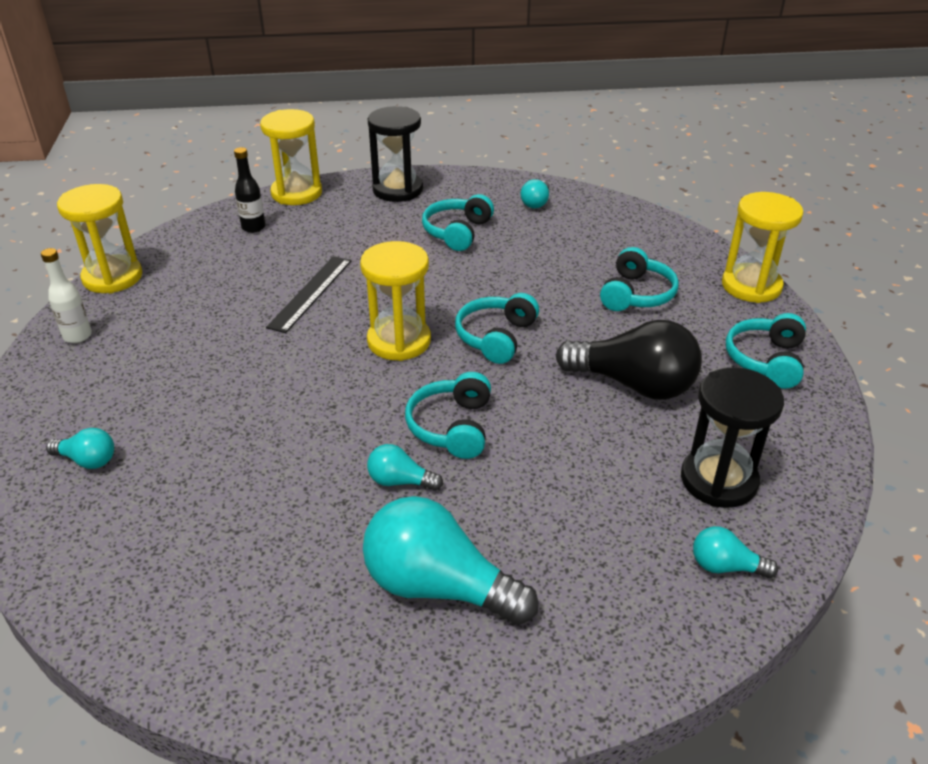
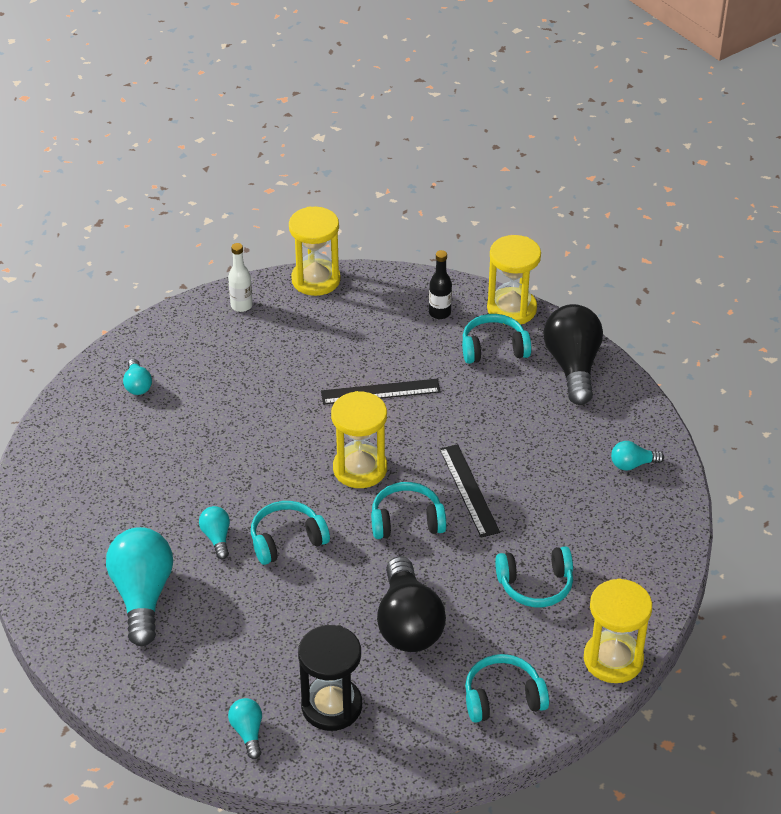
camera: 60 degrees right, 5 degrees up
(398, 190) = (573, 366): black hourglass -> black light bulb
(457, 232) = (537, 434): turquoise headphones -> turquoise headphones (494, 348)
(489, 288) = (469, 490): none -> black ruler

